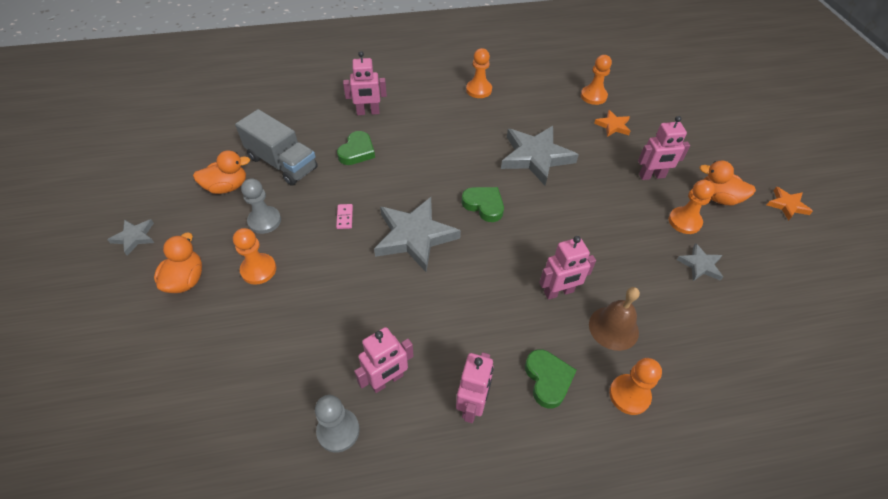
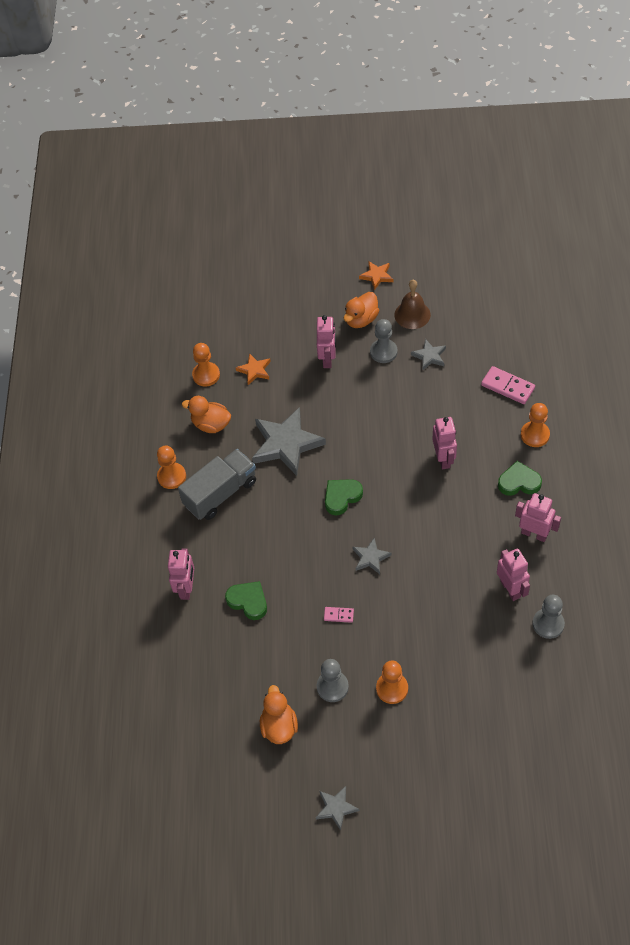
camera: 75 degrees left, 5 degrees up
(186, 280) = (395, 751): orange duck -> orange duck (211, 424)
(282, 163) = (252, 674): grey truck -> grey truck (220, 493)
(414, 236) = (370, 558): grey star -> grey star, size x0.50
(613, 328) = (480, 430): brown bell -> brown bell (412, 314)
(684, 221) = (383, 352): orange pawn -> grey pawn
(694, 355) = (507, 387): none -> pink domino

